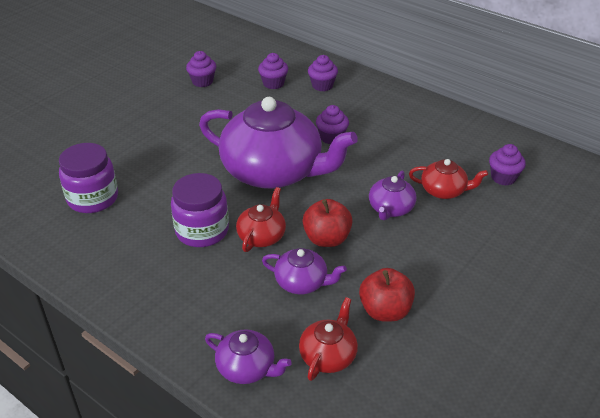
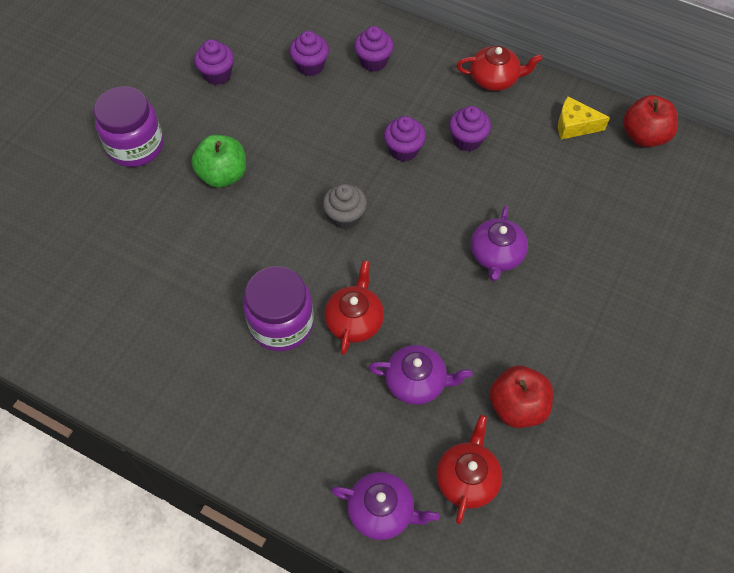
camera: 10 degrees left, 20 degrees up
(93, 198) = (133, 293): purple jar -> purple jar (135, 146)
(187, 137) = (223, 175): none -> green apple
(274, 171) = (345, 216): purple teapot -> grey cupcake
(327, 239) = (431, 313): red apple -> red apple (644, 136)
(444, 191) = (553, 217): red teapot -> red teapot (494, 79)
(473, 137) = (574, 125): none -> yellow cheese
(503, 178) = (619, 186): purple cupcake -> purple cupcake (467, 140)

